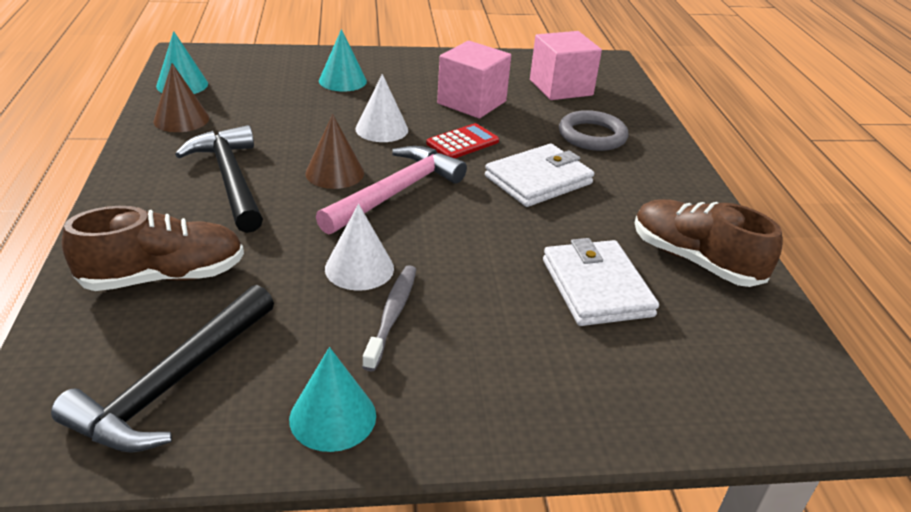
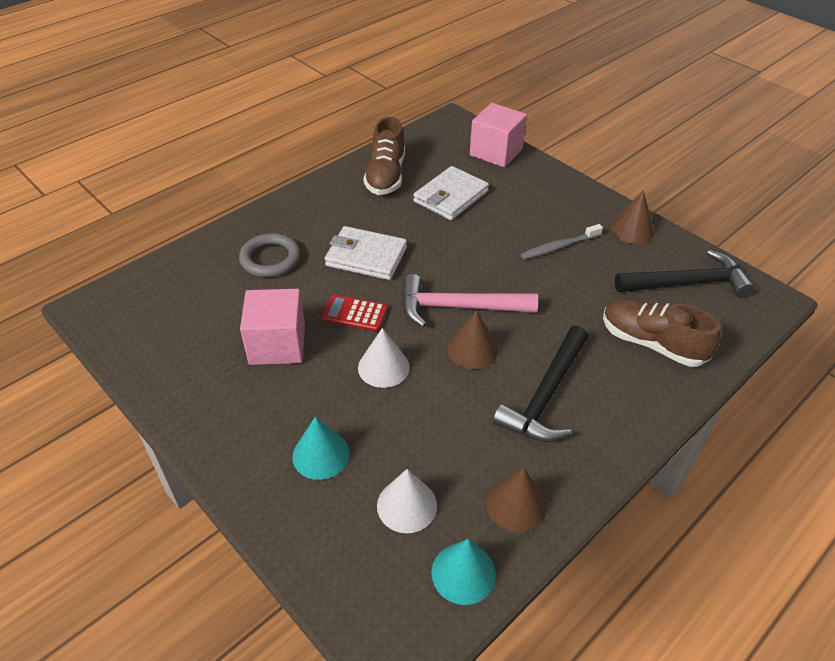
camera: 125 degrees left, 10 degrees up
(333, 417) = (632, 229): turquoise cone -> brown cone
(359, 268) = (544, 277): white cone -> white cone (407, 505)
(561, 88) = (190, 309): pink cube -> pink cube (496, 152)

